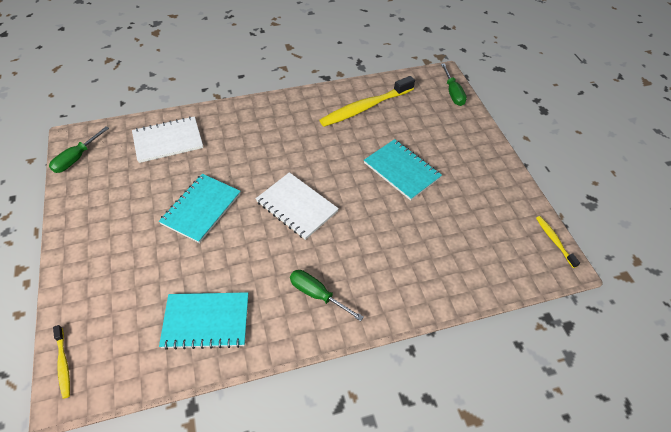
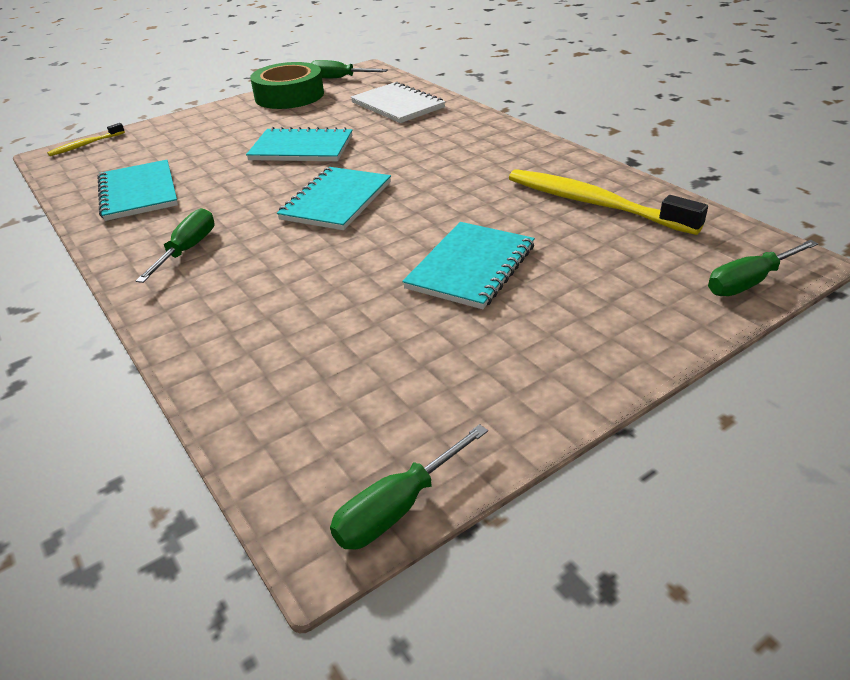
camera: 75 degrees right, 15 degrees down
(85, 196) = (289, 96): none -> green tape
(297, 206) = (336, 201): white notebook -> turquoise notebook
(554, 241) = (398, 507): yellow toothbrush -> green screwdriver

